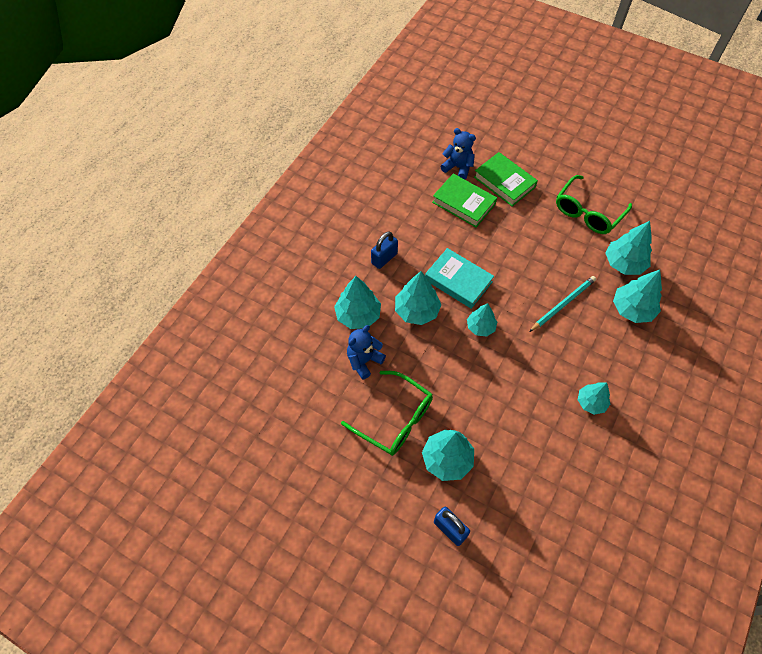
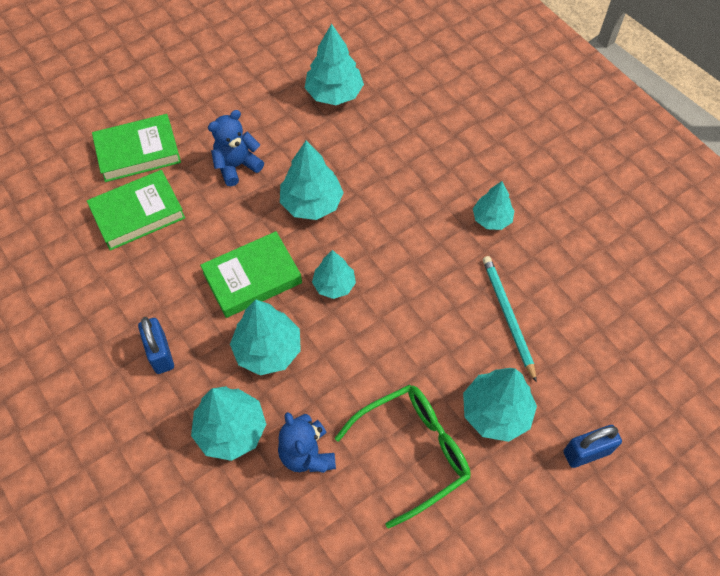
camera: 65 degrees left, 0 degrees up
(458, 167) = (76, 192): blue teddy bear -> blue teddy bear (237, 166)
(458, 281) = (252, 278): turquoise book -> green book
(563, 304) = (352, 180): turquoise pencil -> turquoise pencil (508, 316)
(588, 212) = (243, 90): green glasses -> none
(632, 309) = (397, 118): turquoise tree -> turquoise tree (311, 203)

